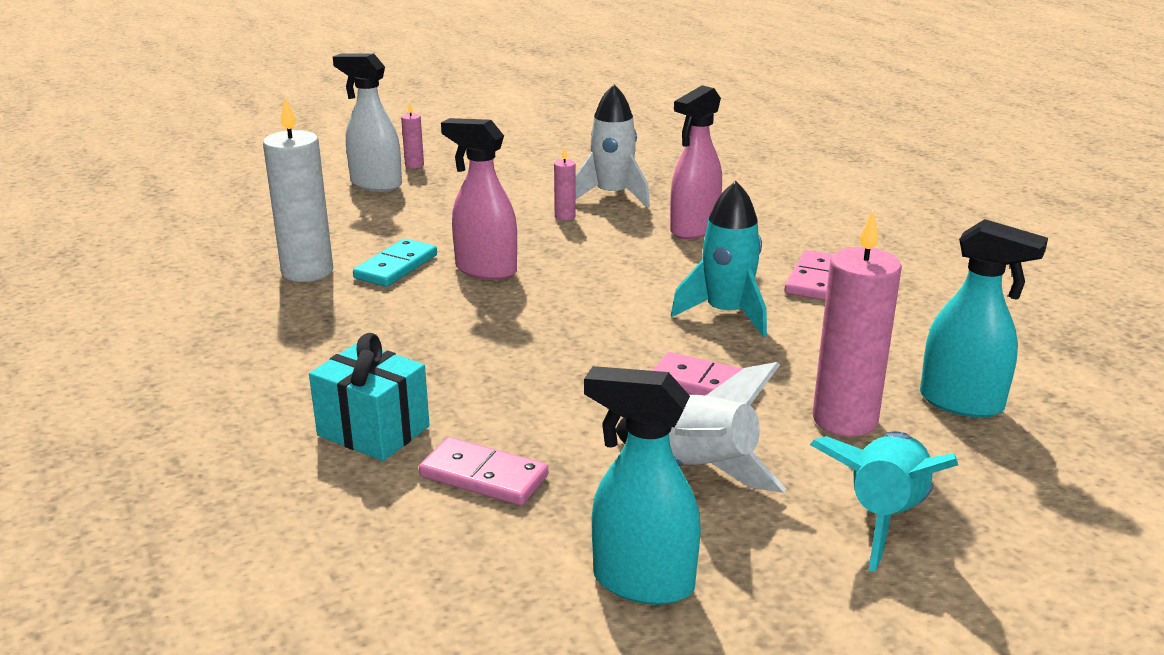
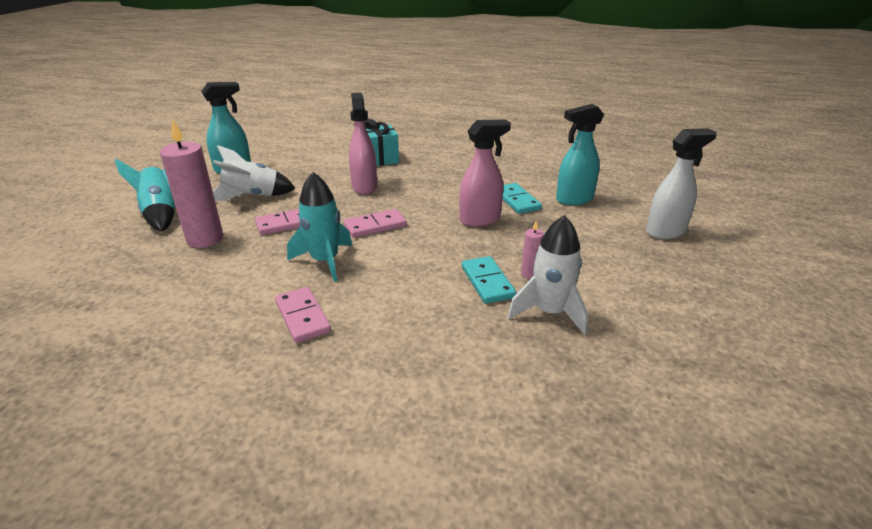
camera: 130 degrees right, 5 degrees up
(307, 271) = (538, 181): white candle -> none
(414, 165) = (702, 257): pink candle -> none
(484, 476) = (321, 166): pink domino -> pink domino (375, 226)
(611, 228) = (487, 282): none -> turquoise domino
(694, 230) = (441, 314): pink spray bottle -> pink spray bottle (364, 187)
(962, 403) = (145, 275): turquoise spray bottle -> turquoise spray bottle (574, 199)

